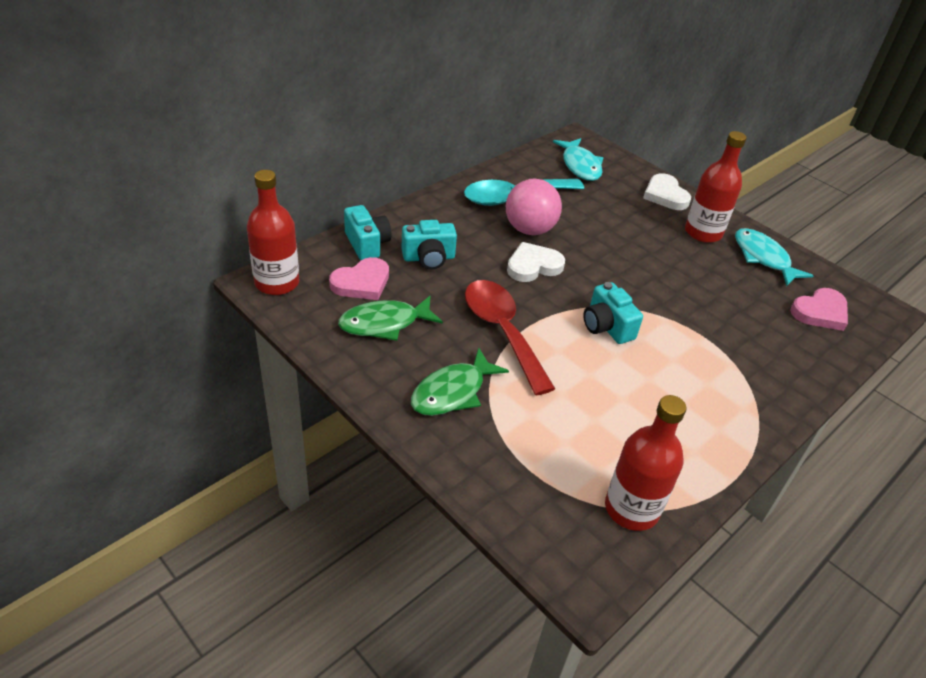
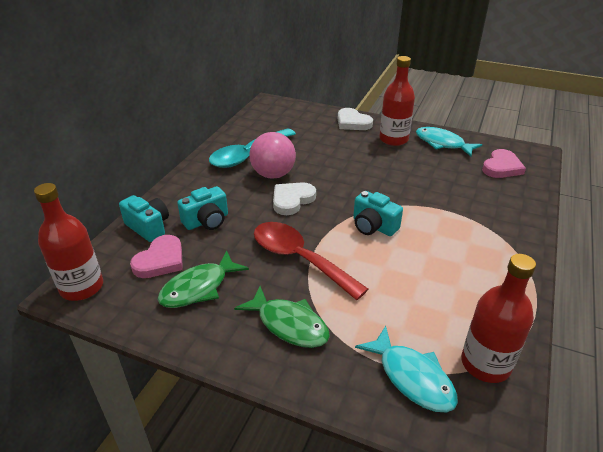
camera: 20 degrees left, 5 degrees down
(452, 392) = (289, 324): green fish -> green fish turned 75 degrees counterclockwise
(580, 166) = (282, 120): turquoise fish -> turquoise fish (412, 377)

